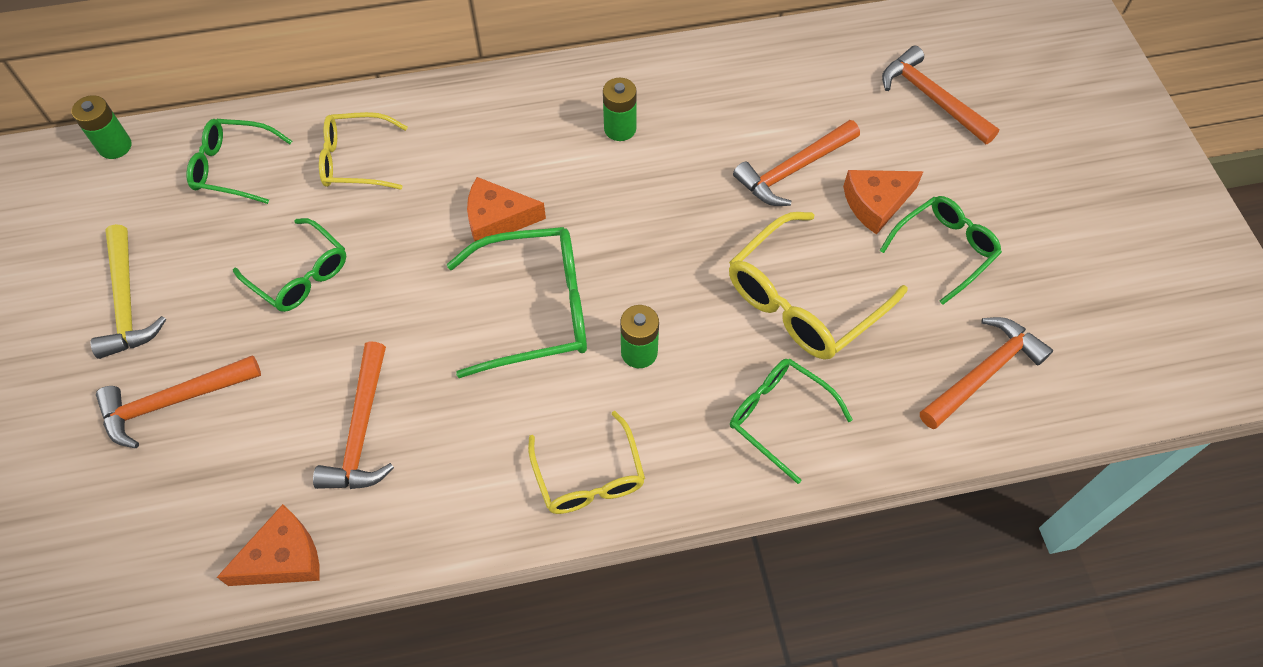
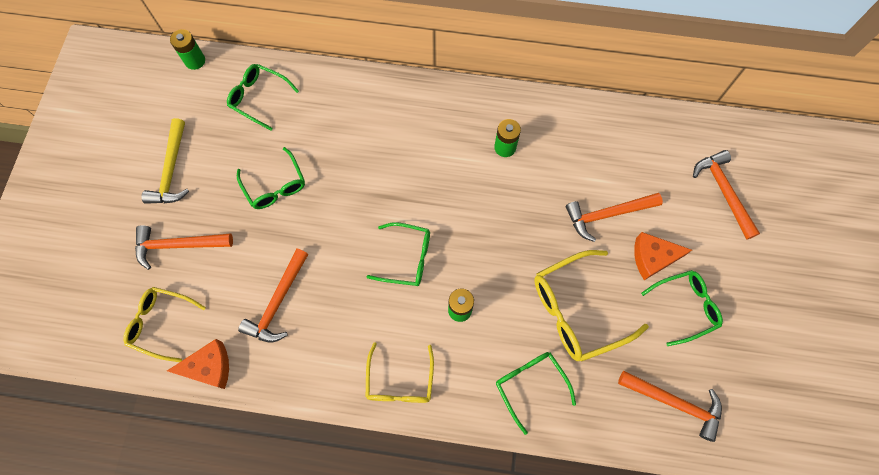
camera: 20 degrees right, 10 degrees up
(356, 160) = (333, 117): yellow glasses -> yellow glasses (161, 323)
(497, 219) = (405, 187): orange cheese -> none
(535, 309) = (407, 258): green glasses -> green glasses, size x0.65
(983, 373) = (674, 403): orange hammer -> orange hammer turned 45 degrees clockwise

